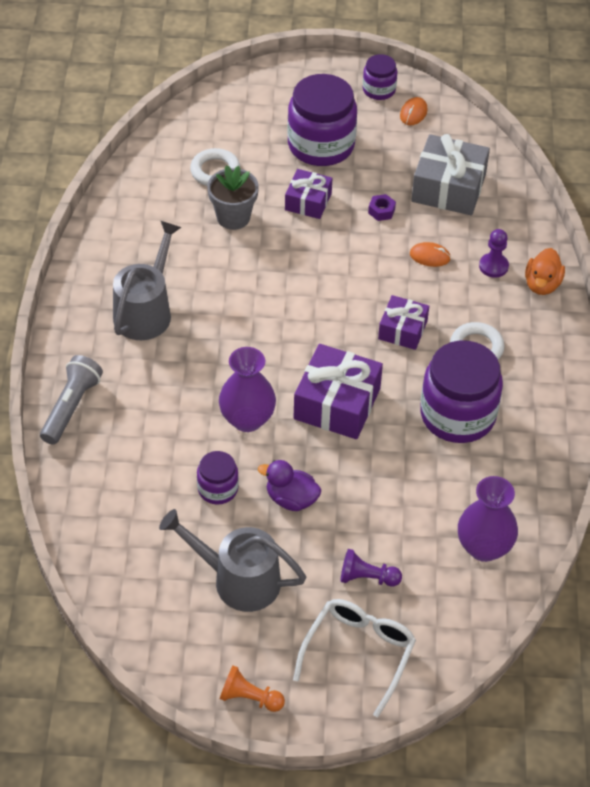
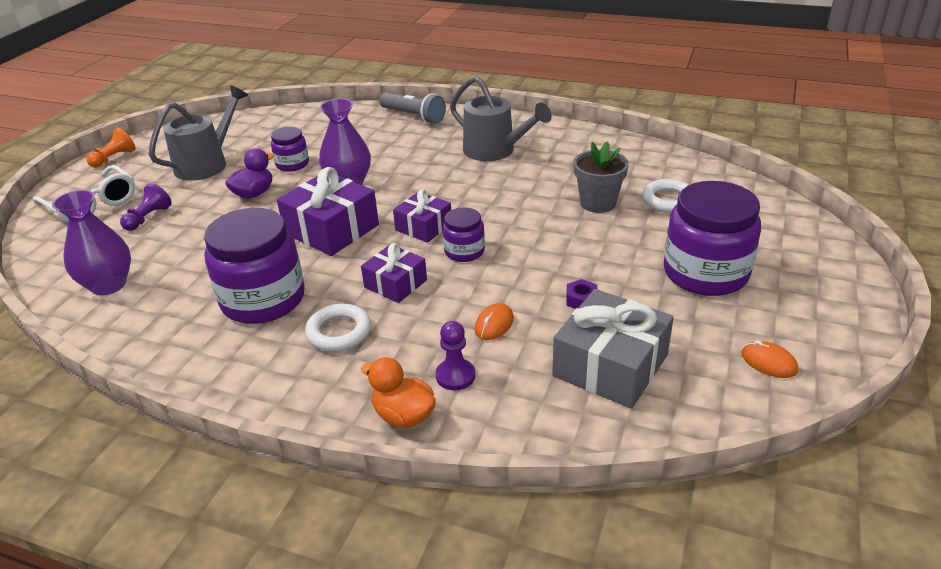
camera: 110 degrees right, 15 degrees down
(308, 201) = (610, 250): purple gift -> purple gift (423, 227)
(379, 90) = (819, 338): purple jar -> purple jar (464, 251)

